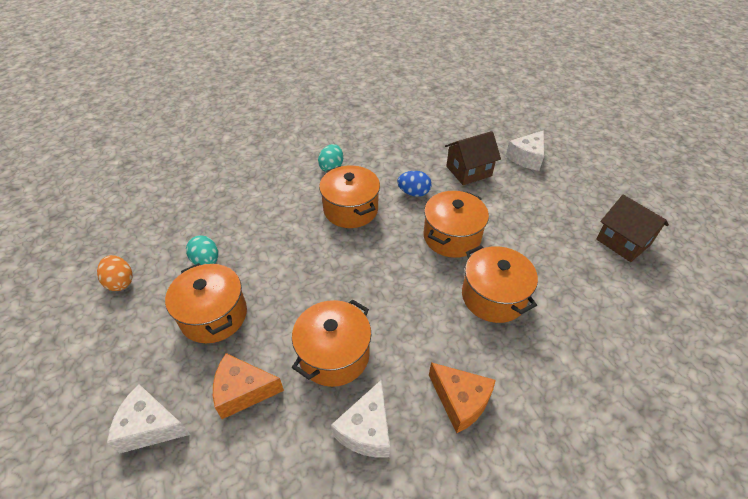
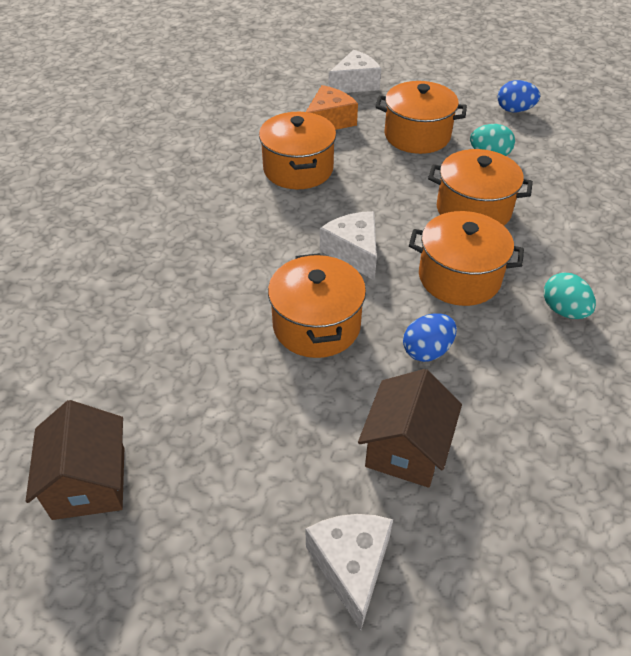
camera: 135 degrees right, 0 degrees up
(120, 282) = (514, 110): orange egg -> blue egg
(366, 430) = (224, 152): white cheese -> white cheese (354, 252)
(460, 401) = (172, 201): orange cheese -> none
(493, 297) = (210, 291): orange pot -> orange pot (473, 210)
(623, 242) = (89, 483): brown house -> brown house turned 75 degrees clockwise

